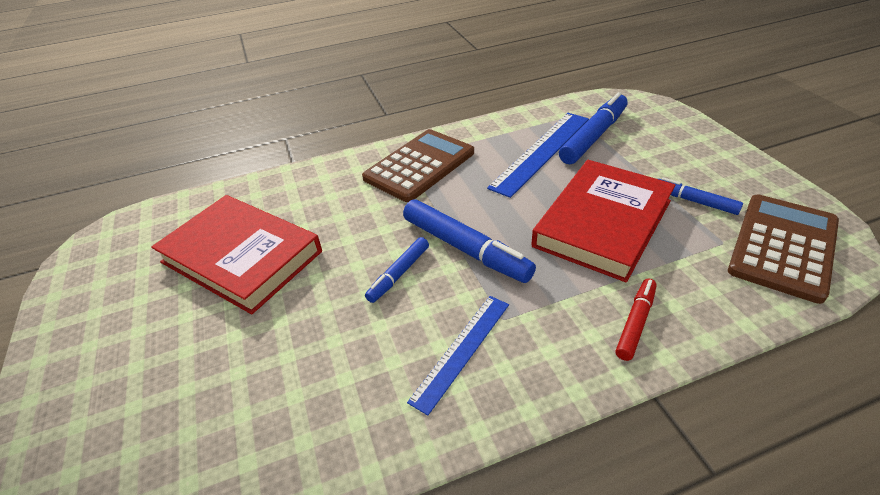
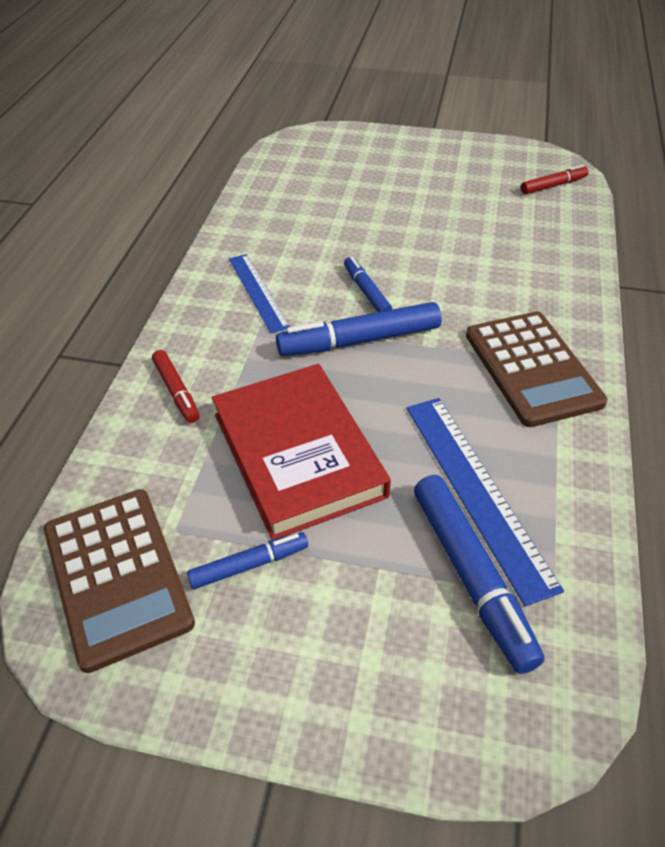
camera: 120 degrees right, 5 degrees up
(147, 230) = (553, 186): none -> red marker
(241, 257) = (469, 222): red book -> none

